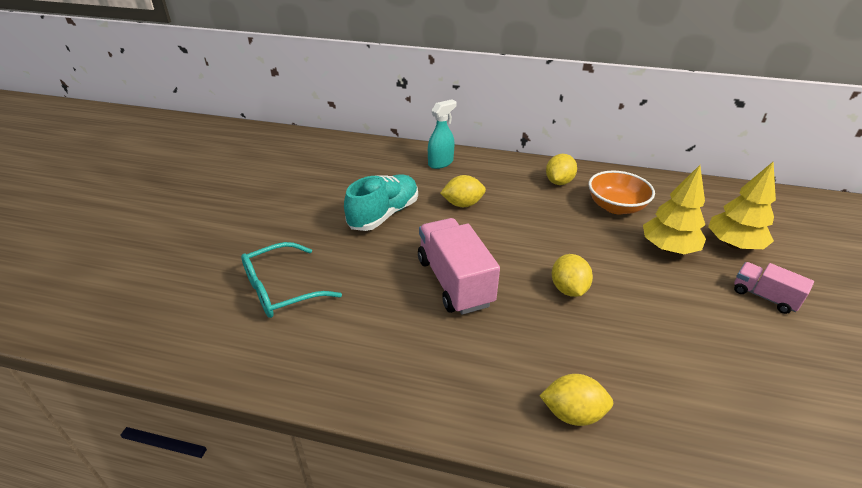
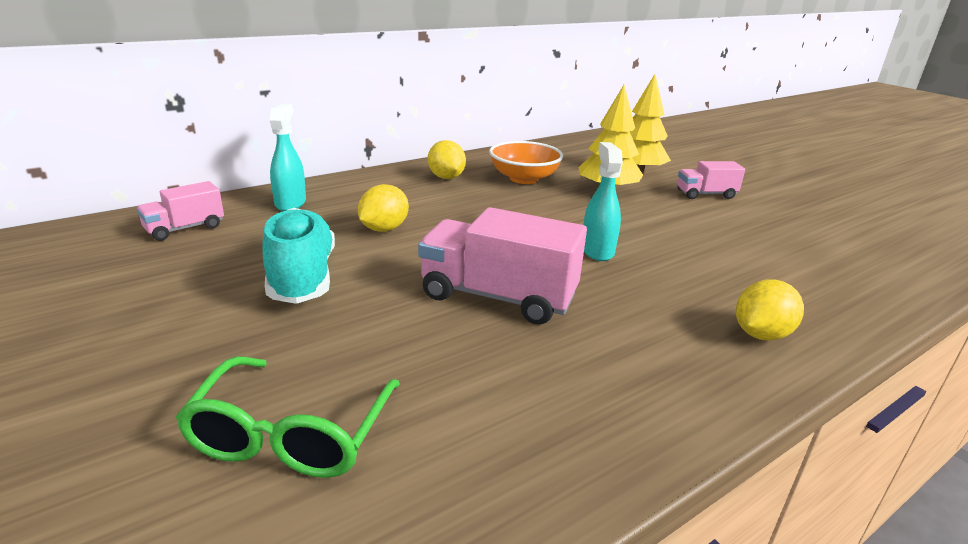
camera: 50 degrees left, 10 degrees down
(280, 290) = (291, 435): turquoise glasses -> green glasses
(374, 158) = (185, 228): none -> pink truck
(568, 289) = (597, 250): yellow lemon -> turquoise spray bottle

